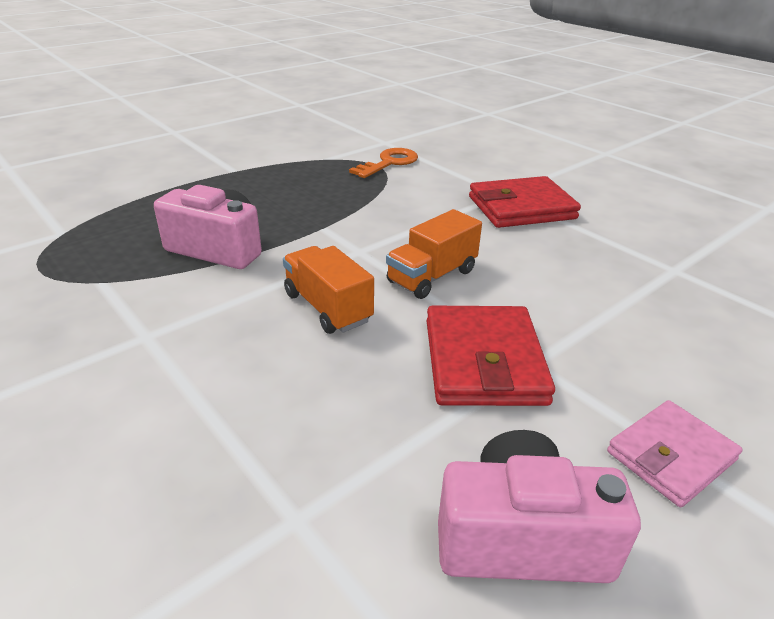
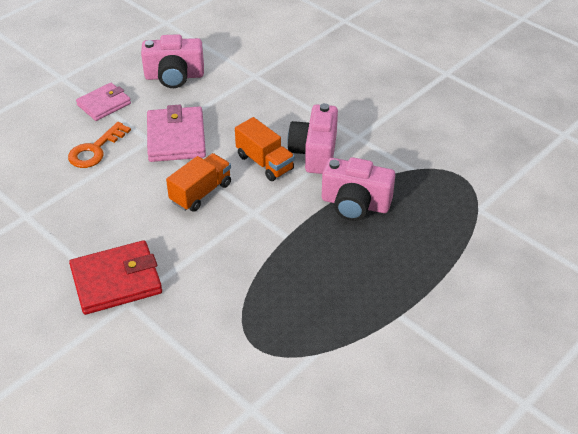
camera: 175 degrees right, 10 degrees up
(238, 316) = (315, 152): none -> pink camera
(389, 163) = (242, 352): orange key -> orange key (95, 150)
(483, 361) = (176, 138): red wallet -> pink wallet

